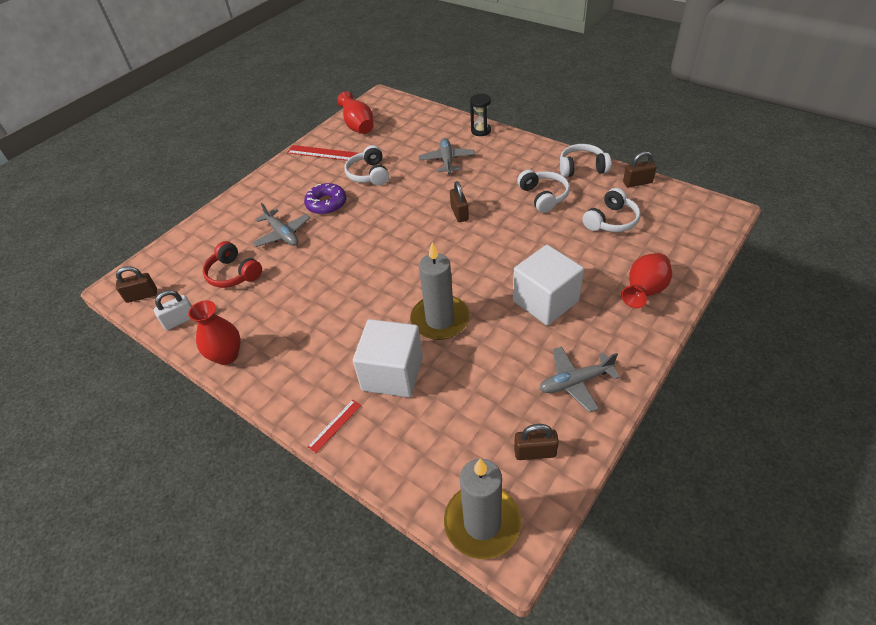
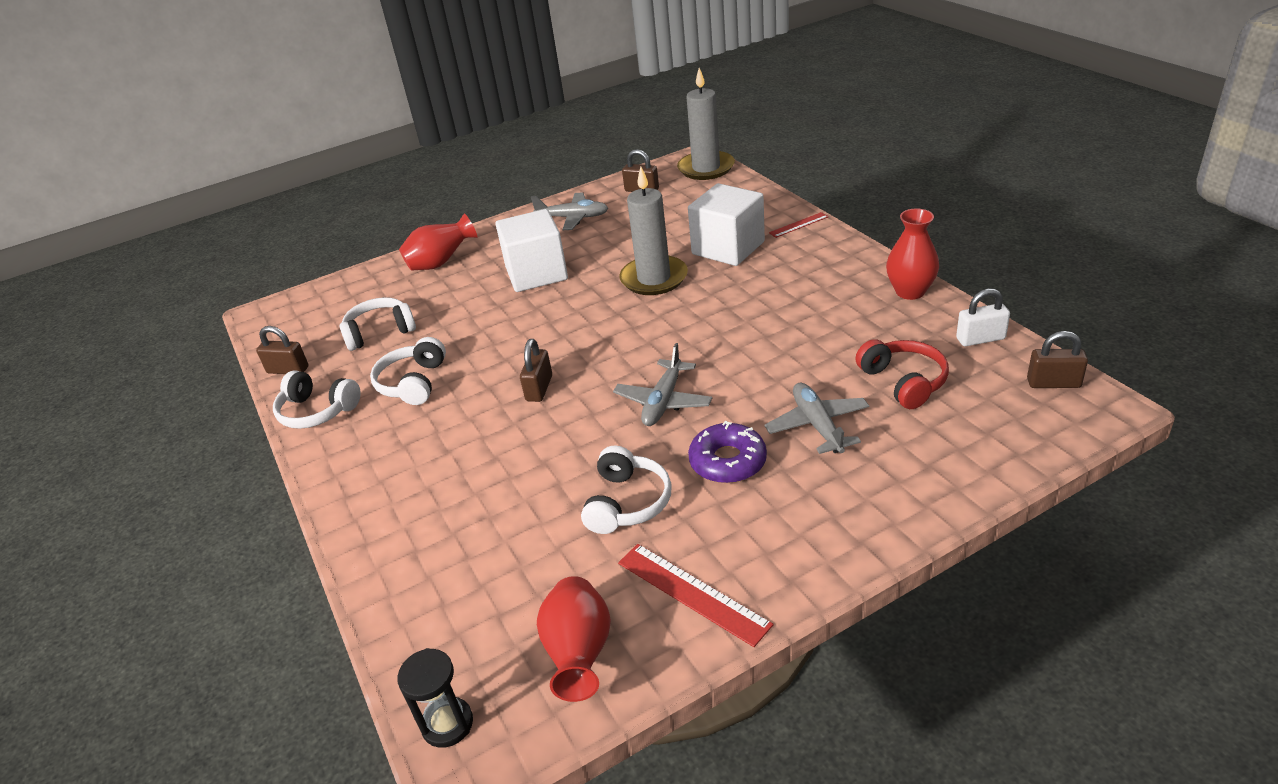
camera: 155 degrees left, 10 degrees down
(447, 160) = (479, 489): grey plane -> grey plane (663, 401)
(481, 131) = (365, 541): black hourglass -> black hourglass (447, 724)

